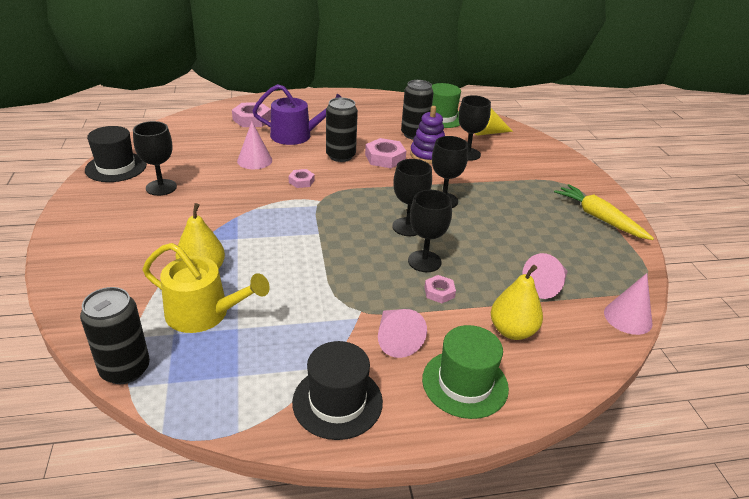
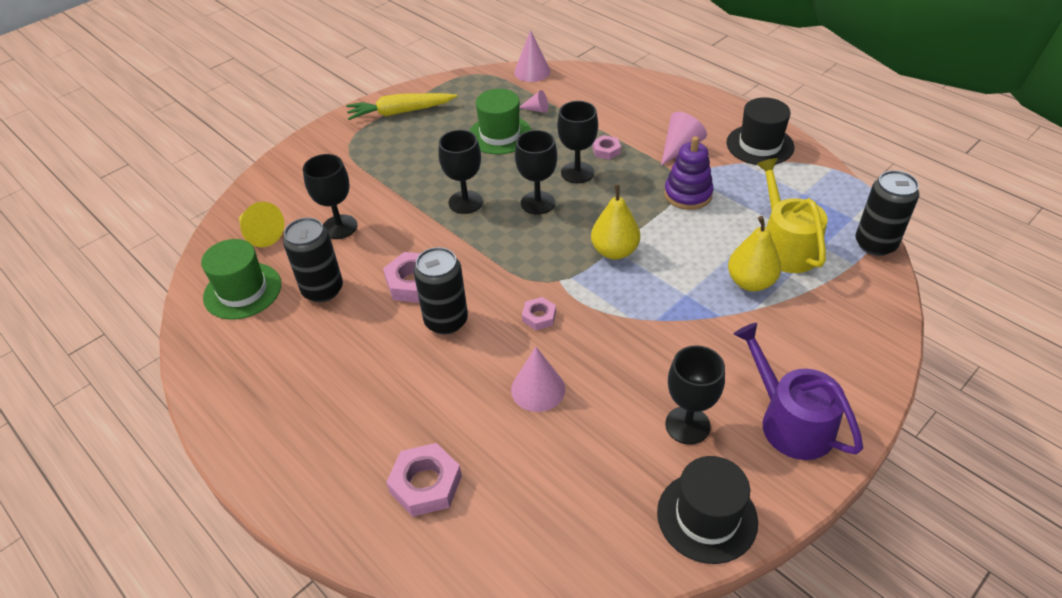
camera: 120 degrees left, 10 degrees up
(296, 135) = (430, 396): purple watering can -> purple watering can (790, 421)
(427, 155) = (372, 254): purple stacking toy -> purple stacking toy (688, 194)
(465, 383) = (678, 108): green hat -> green hat (500, 135)
(512, 331) = (606, 108): yellow pear -> yellow pear (614, 251)
(546, 286) = (537, 109): pink cone -> pink cone, size x0.59
(599, 218) = (400, 112): yellow carrot -> yellow carrot turned 60 degrees clockwise

